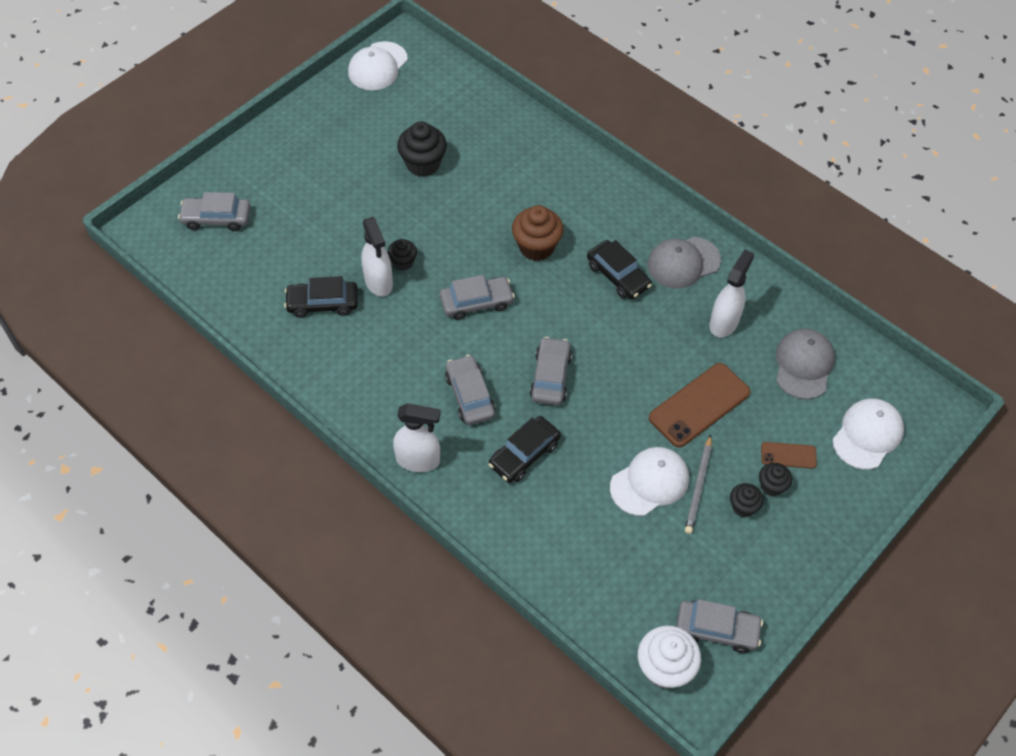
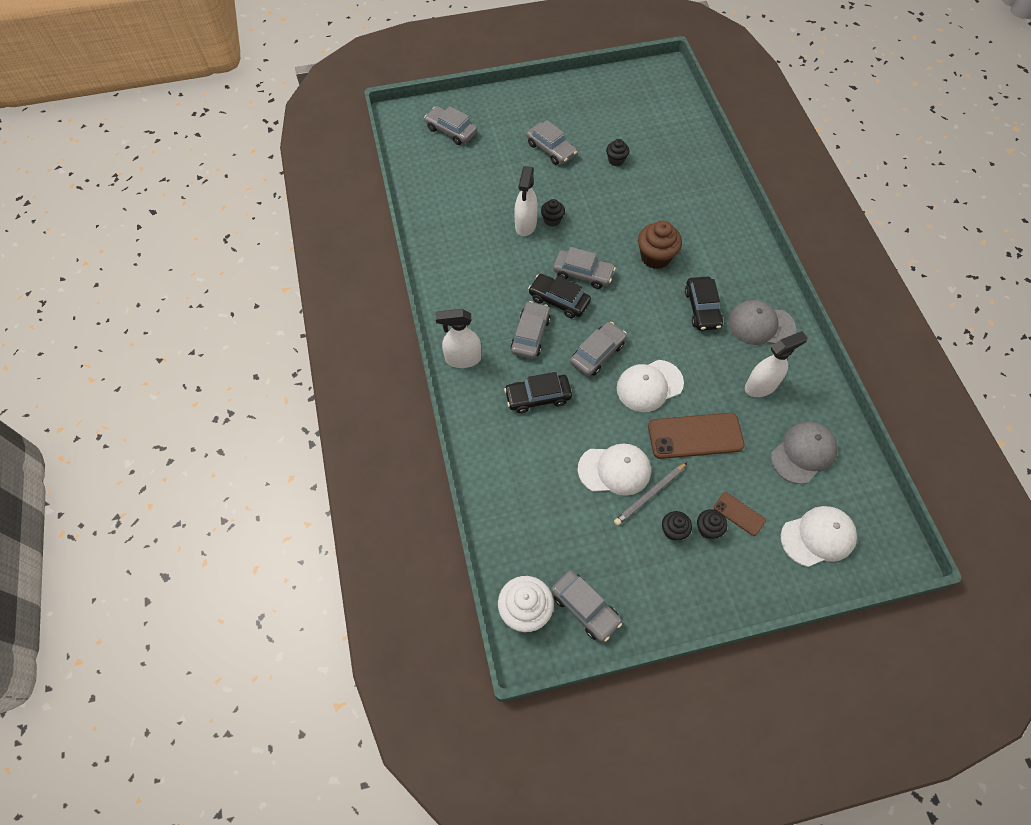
camera: 35 degrees right, 5 degrees up
(323, 303) = (478, 220): black car -> black car (559, 300)
(345, 185) = (551, 149): none -> grey car
(377, 66) = (633, 80): white cap -> white cap (649, 386)
(418, 460) = (462, 359): white spray bottle -> white spray bottle turned 135 degrees clockwise
(423, 164) = (616, 160): black cupcake -> black cupcake, size x0.57

